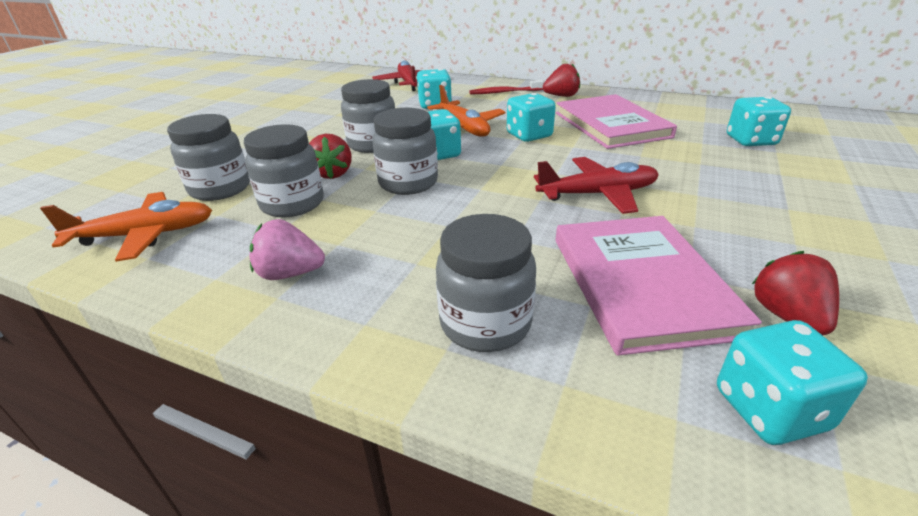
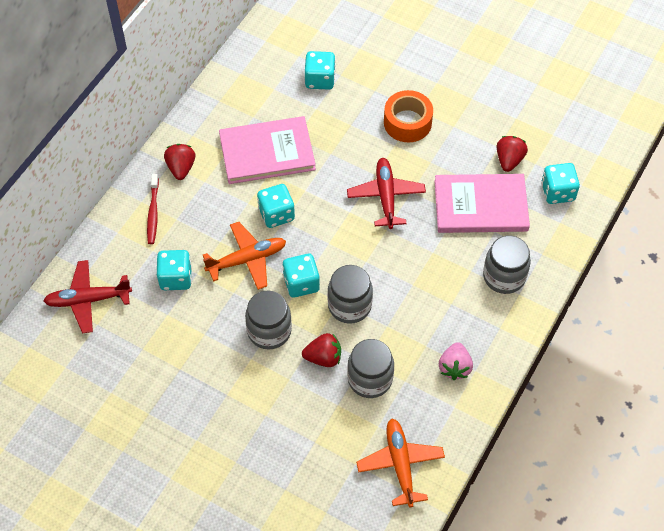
camera: 85 degrees left, 25 degrees up
(220, 189) = (336, 435): grey jar -> none
(752, 201) = (407, 122): none -> orange tape
(787, 316) = (509, 160): red strawberry -> red strawberry turned 105 degrees clockwise

